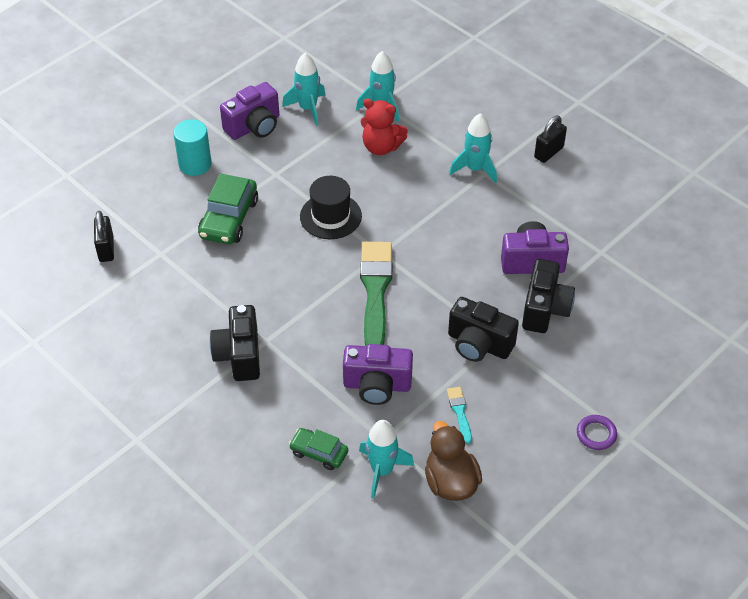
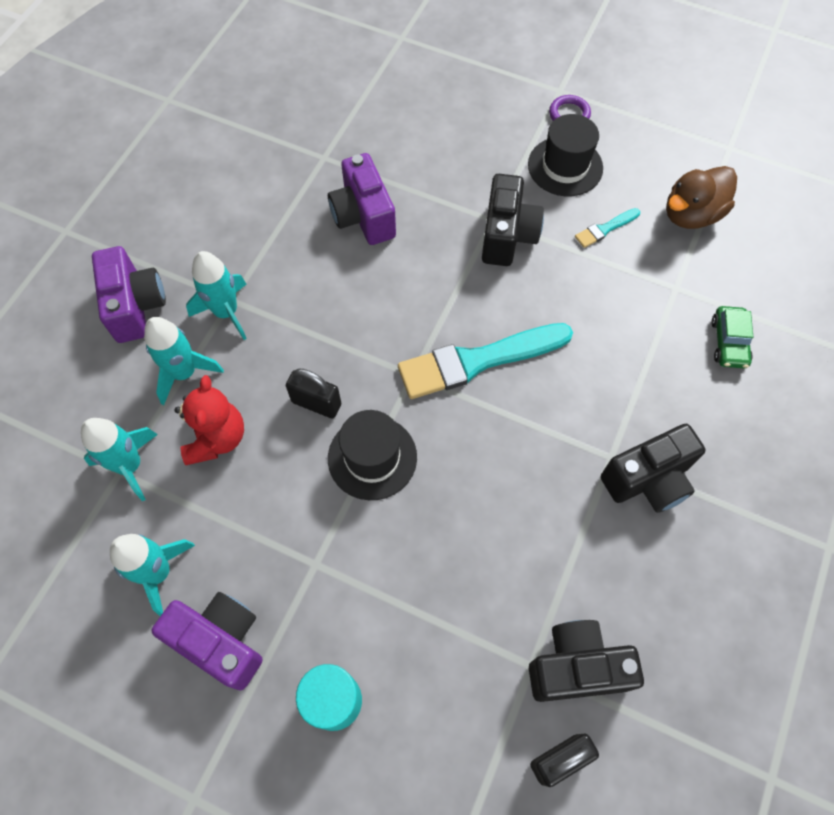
camera: 110 degrees left, 15 degrees up
(229, 219) = (427, 595): green car -> none
(375, 291) = (477, 361): green brush -> turquoise brush
(377, 386) = (612, 315): purple camera -> purple camera (136, 306)
(382, 470) = (714, 276): turquoise rocket -> turquoise rocket (184, 373)
(536, 409) = (565, 166): none -> black hat
(545, 309) = (430, 188): black camera -> black camera (576, 667)
(549, 152) = (172, 241): black padlock -> black padlock (316, 403)

